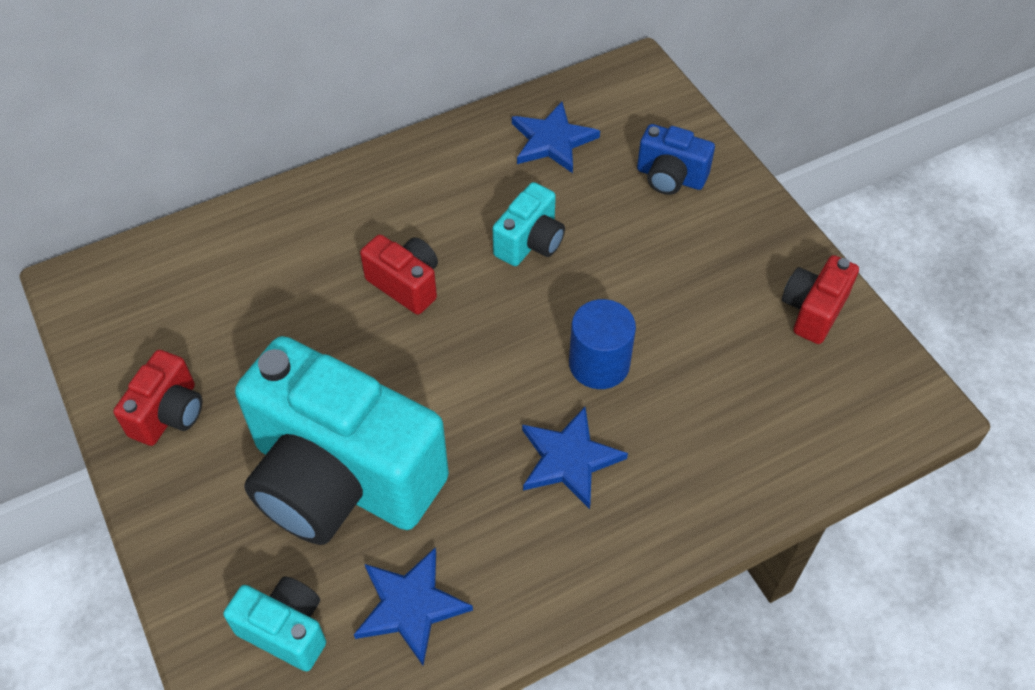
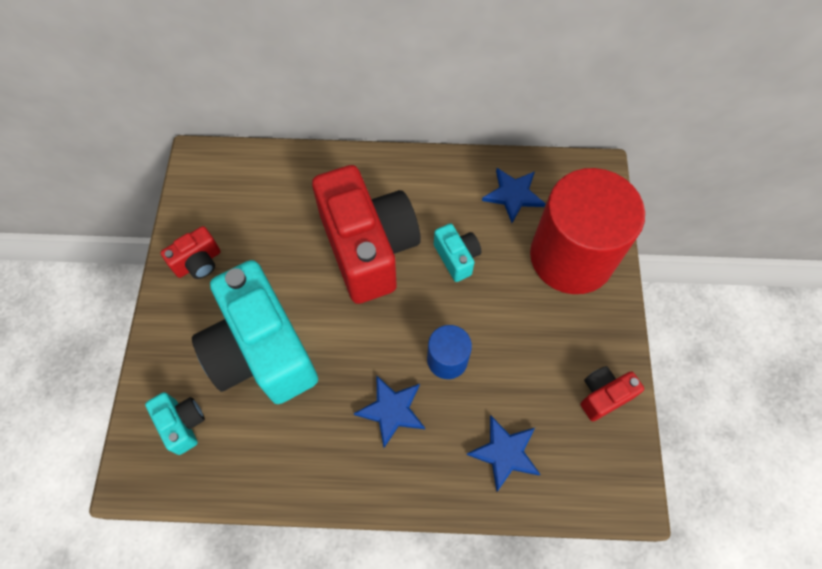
camera: 30 degrees right, 10 degrees up
(406, 284) = (368, 248): red camera -> red camera, size x2.29
(410, 606) = (252, 448): blue star -> blue star (505, 453)
(530, 242) = (456, 258): turquoise camera -> turquoise camera turned 90 degrees counterclockwise
(670, 177) = (571, 256): blue camera -> red cylinder

